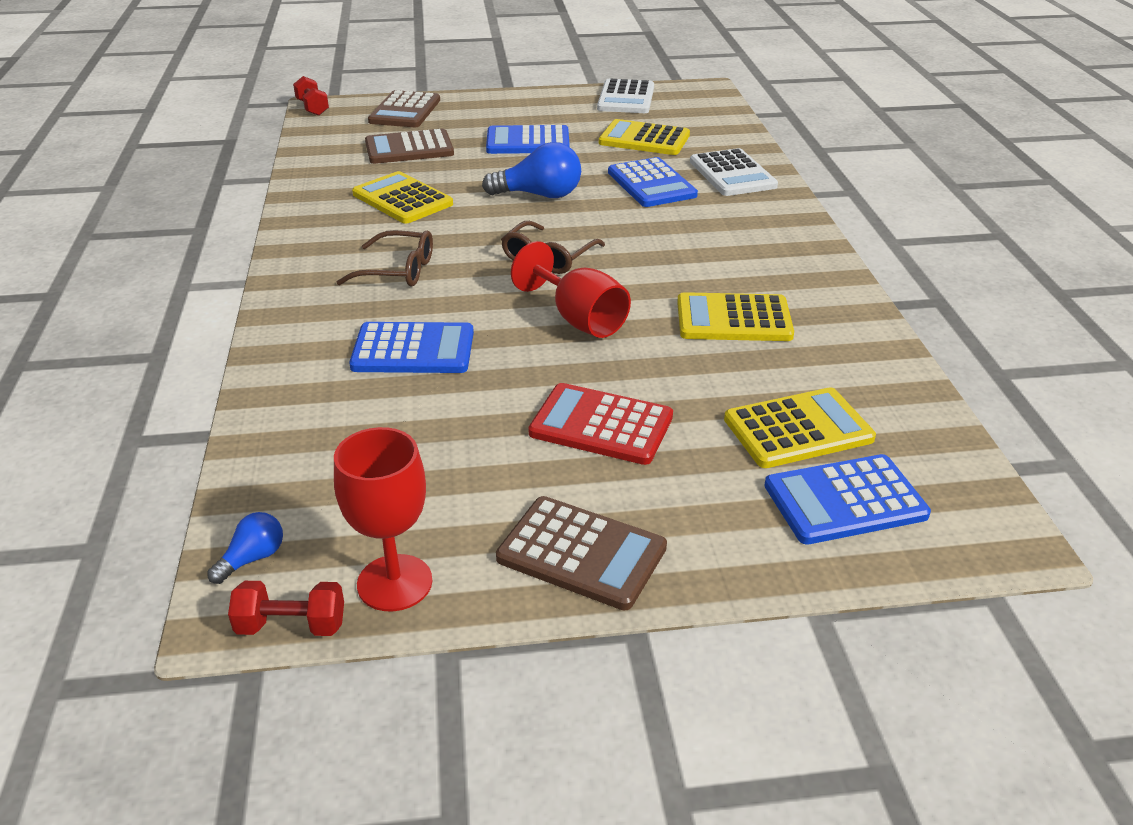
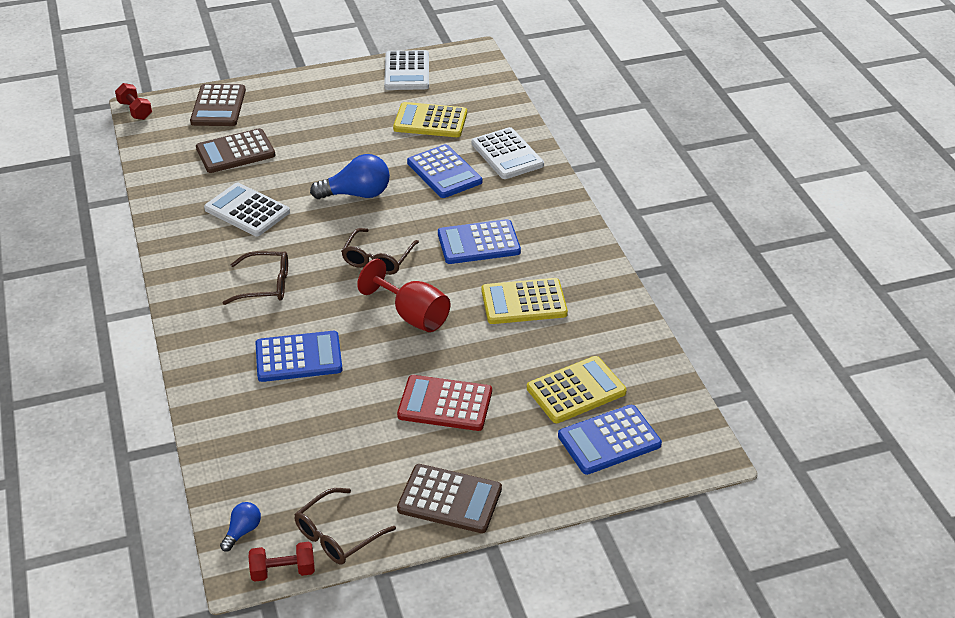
camera: 10 degrees left, 5 degrees up
(394, 583) = (338, 535): red goblet -> brown glasses
(402, 199) = (247, 211): yellow calculator -> white calculator
(528, 142) = (334, 134): blue calculator -> blue calculator (478, 243)

